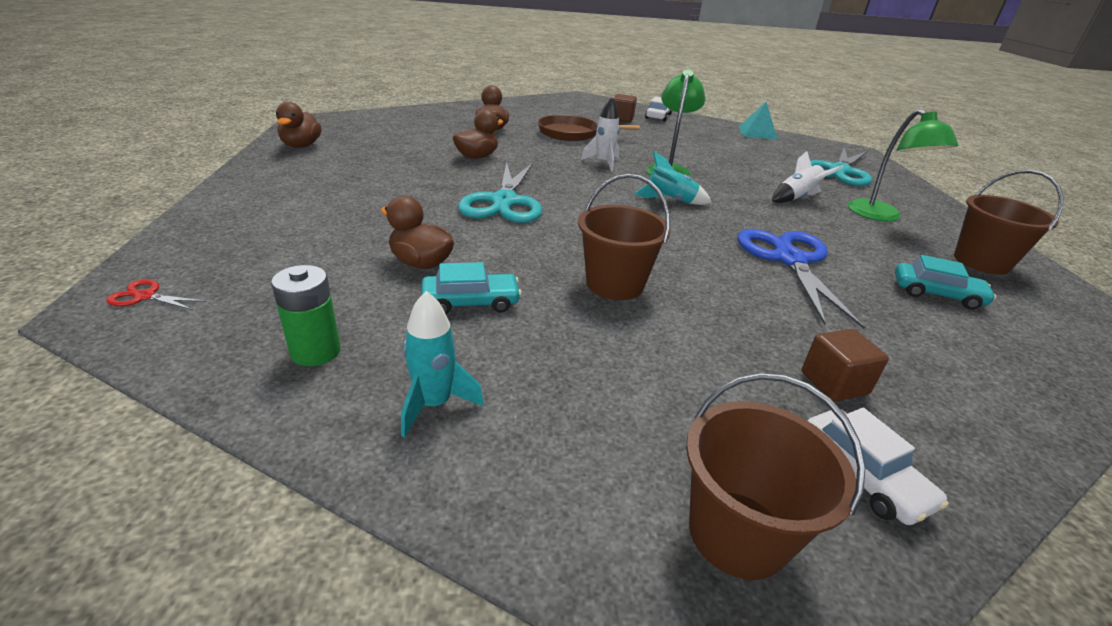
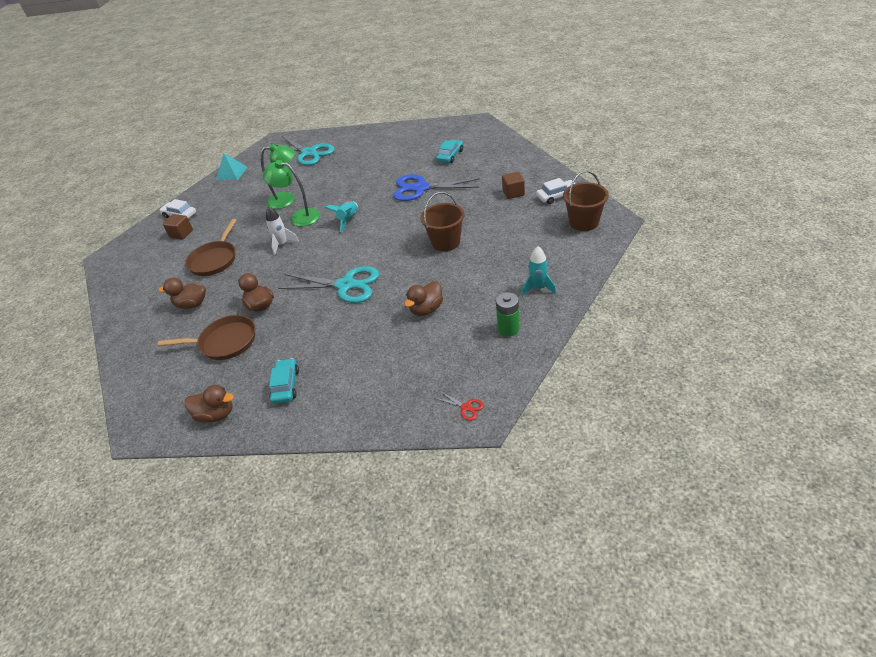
camera: 75 degrees left, 10 degrees up
(145, 296) = (466, 407): red scissors -> red scissors turned 75 degrees counterclockwise
(418, 144) = (225, 342): none -> brown pan
(471, 302) = (464, 287): turquoise car -> turquoise car (286, 385)
(797, 198) = (348, 175): white rocket -> none
(881, 216) = (373, 152): green lamp -> green lamp (287, 200)
(981, 262) = (422, 137): brown bucket -> none

